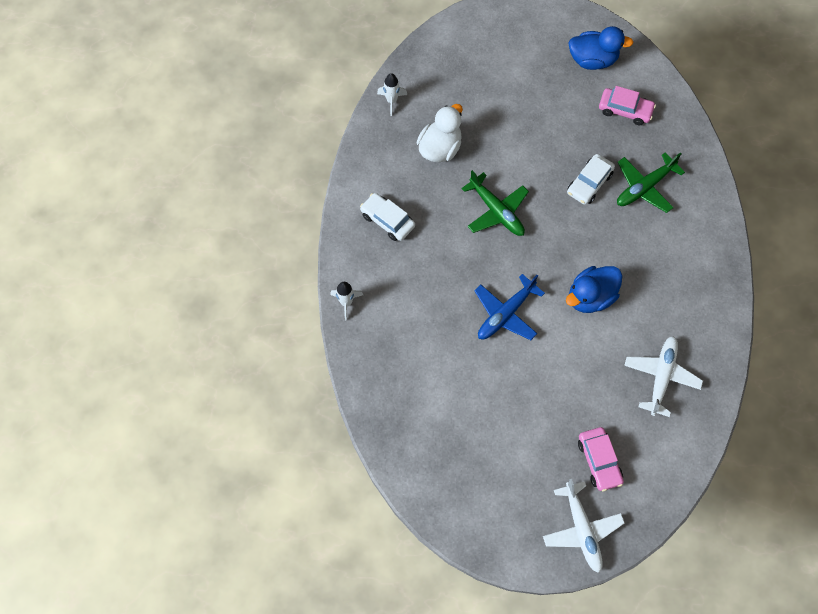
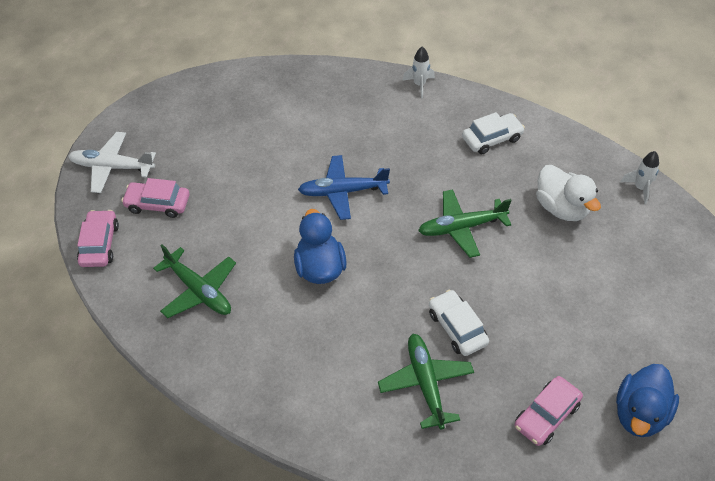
camera: 115 degrees right, 15 degrees down
(506, 313) = (343, 192): blue plane -> blue plane turned 75 degrees counterclockwise
(661, 377) = (198, 290): white plane -> green plane
(665, 485) = (99, 244): none -> pink car

